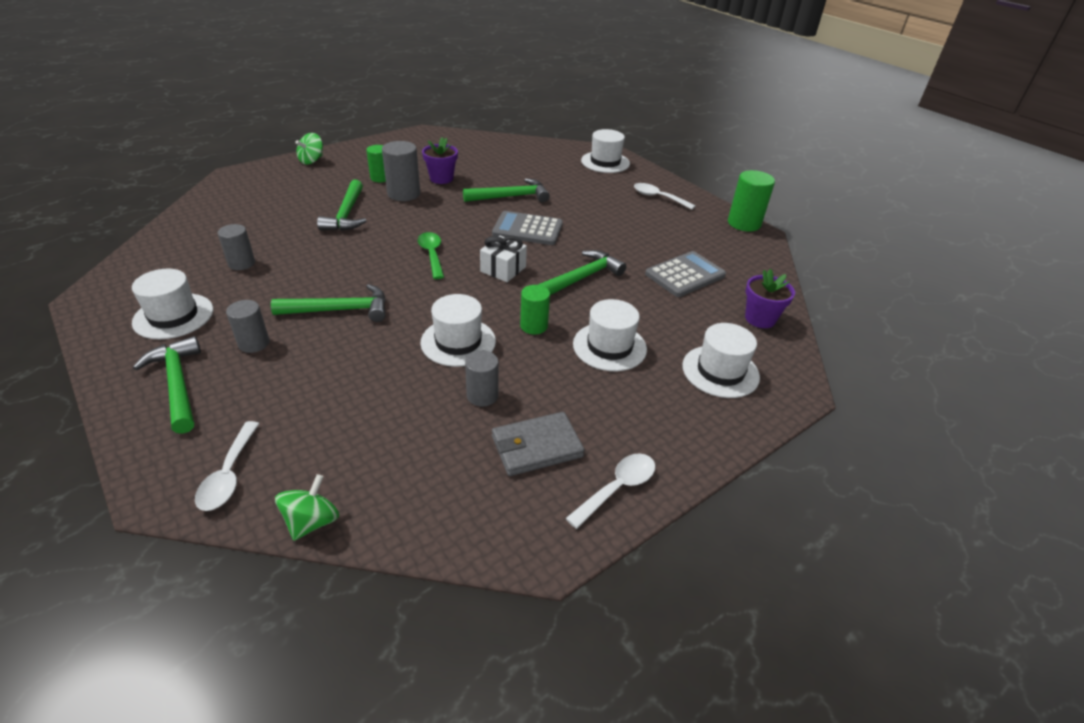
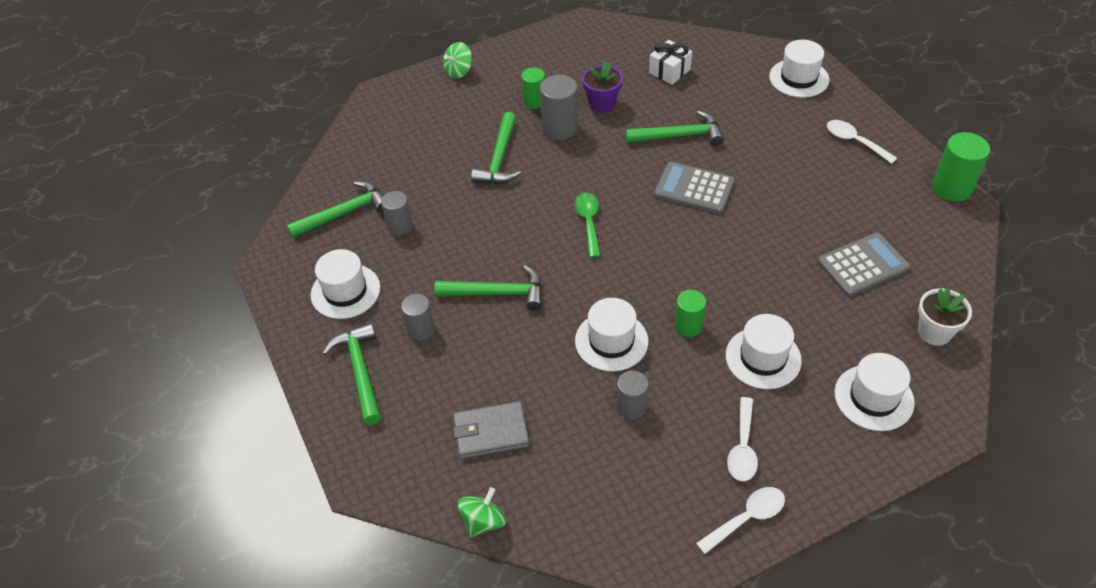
camera: 15 degrees right, 10 degrees up
(229, 475) = (413, 470): white spoon -> white spoon (743, 448)
(503, 269) = (662, 247): white gift -> white gift (669, 71)
(536, 447) = (677, 468): grey wallet -> grey wallet (491, 432)
(581, 278) = (746, 263): green hammer -> green hammer (344, 213)
(760, 319) = (934, 332): purple flower pot -> white flower pot

